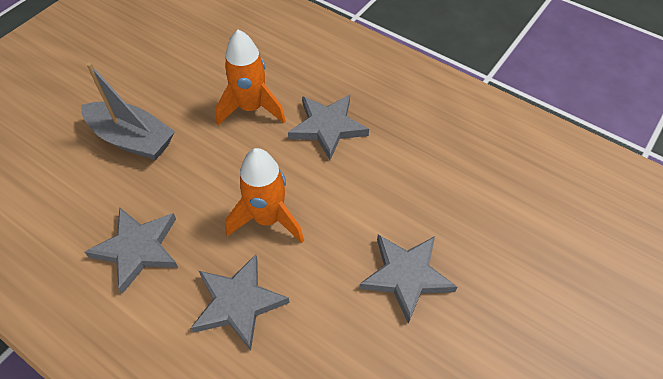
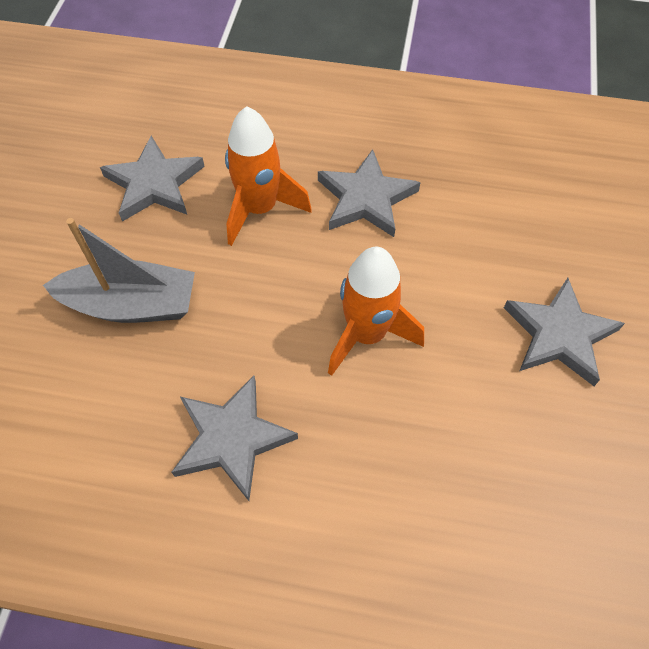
camera: 25 degrees left, 5 degrees up
(238, 303) = (396, 448): grey star -> grey star (154, 184)

